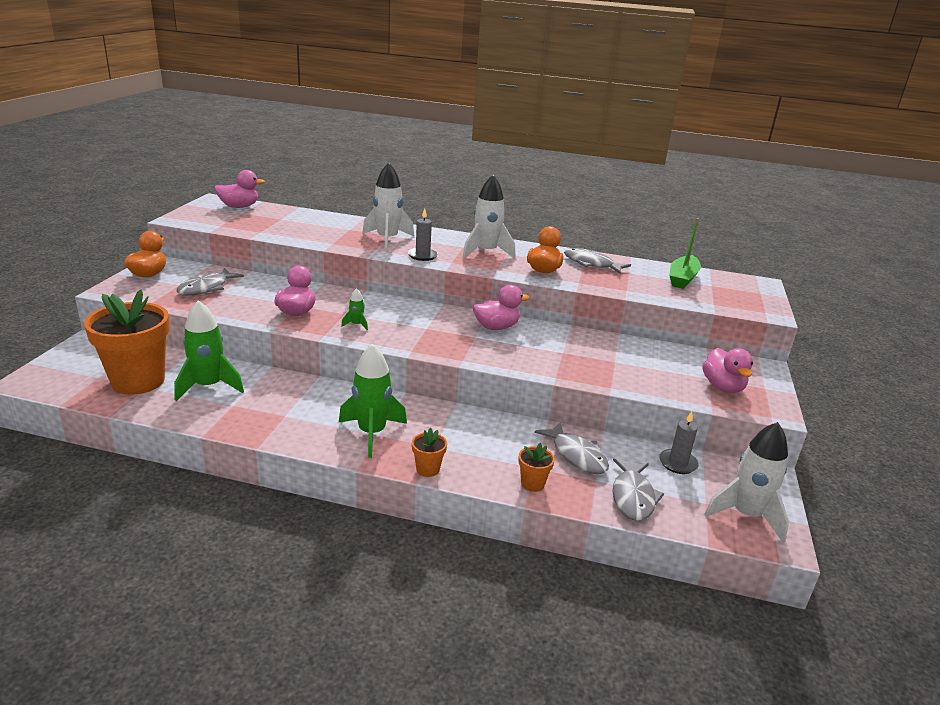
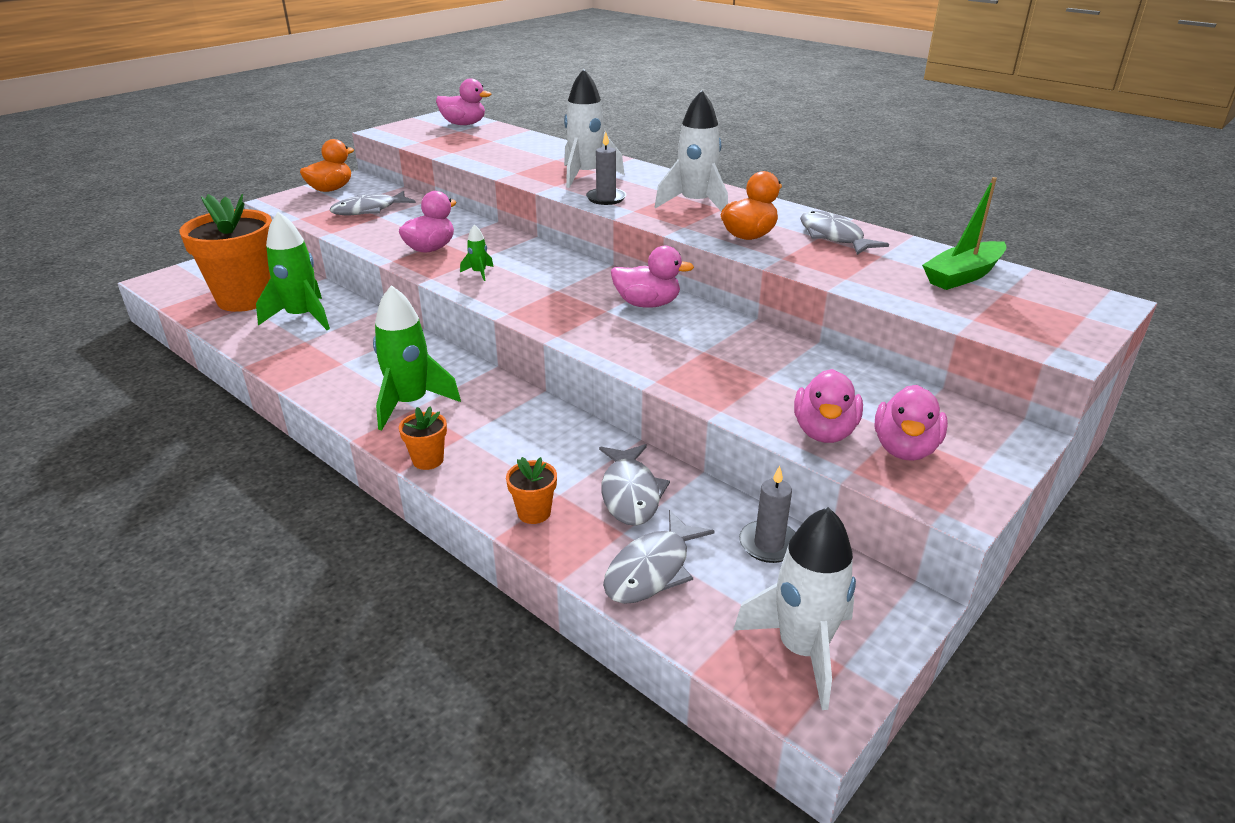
camera: 30 degrees right, 5 degrees up
(676, 387) = (824, 432): none -> pink duck

